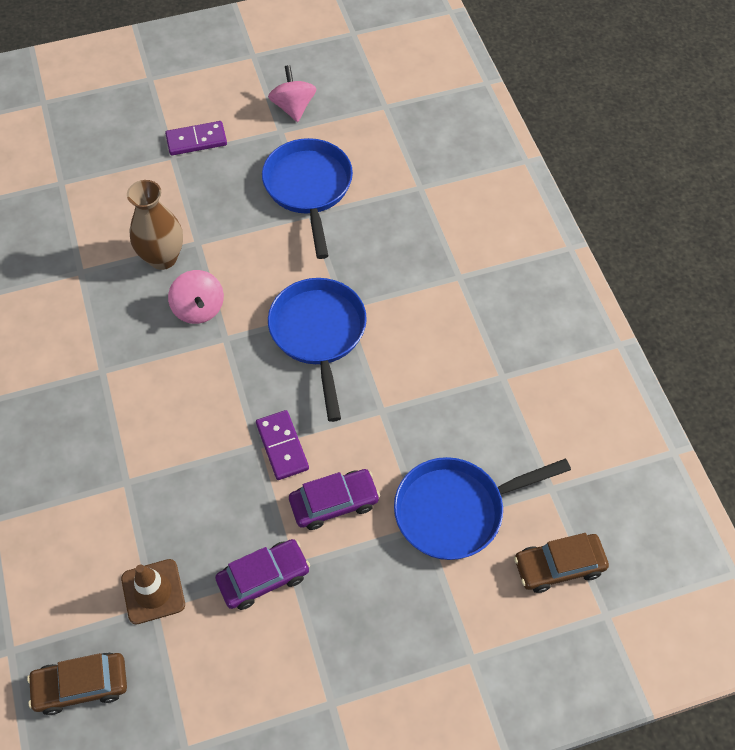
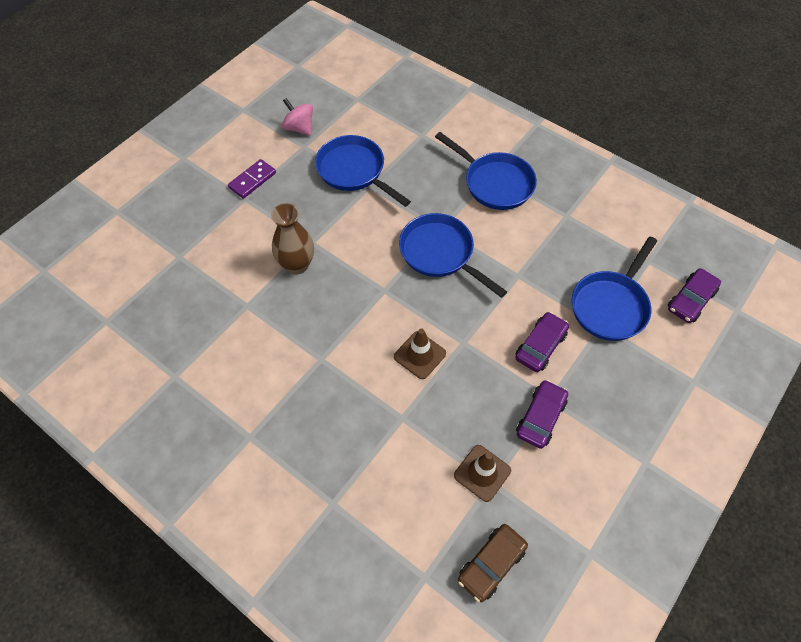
camera: 35 degrees left, 0 degrees up
(199, 308) = (350, 282): pink spinning top -> none
(200, 430) = (419, 355): none -> brown traffic cone
(282, 446) = (479, 333): purple domino -> none
(453, 290) = (495, 183): none -> blue pan
(559, 566) = (690, 300): brown car -> purple car

